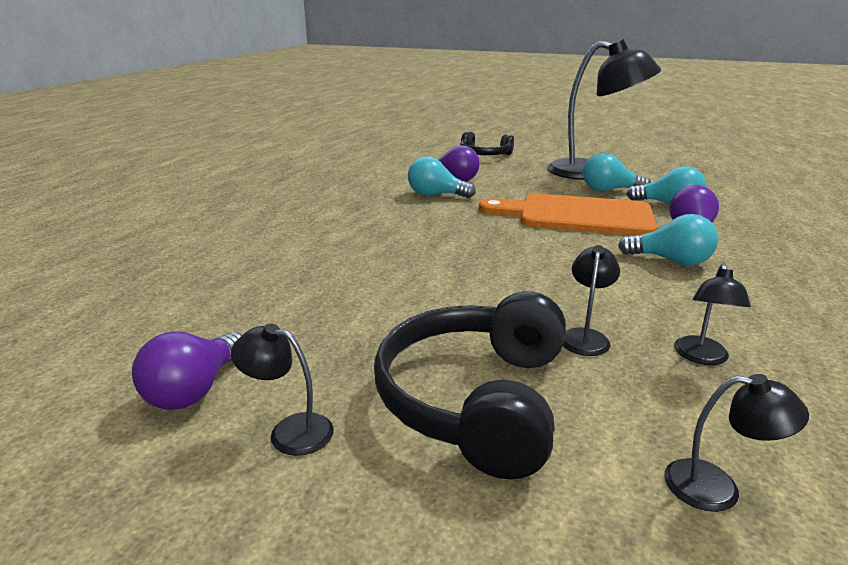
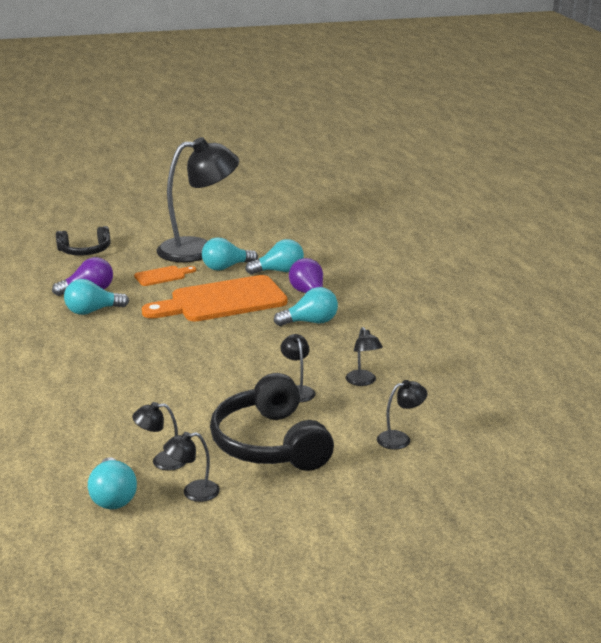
camera: 35 degrees left, 0 degrees up
(195, 390) = (113, 497): purple light bulb -> turquoise light bulb
(310, 365) = (162, 461): none -> black lamp
(535, 184) = (162, 276): none -> orange cutting board

